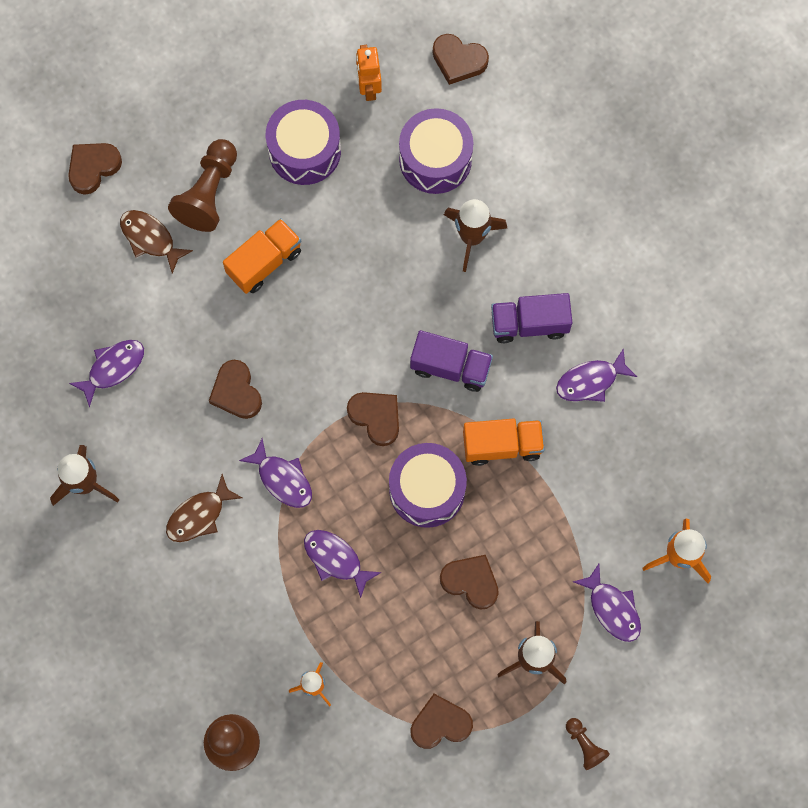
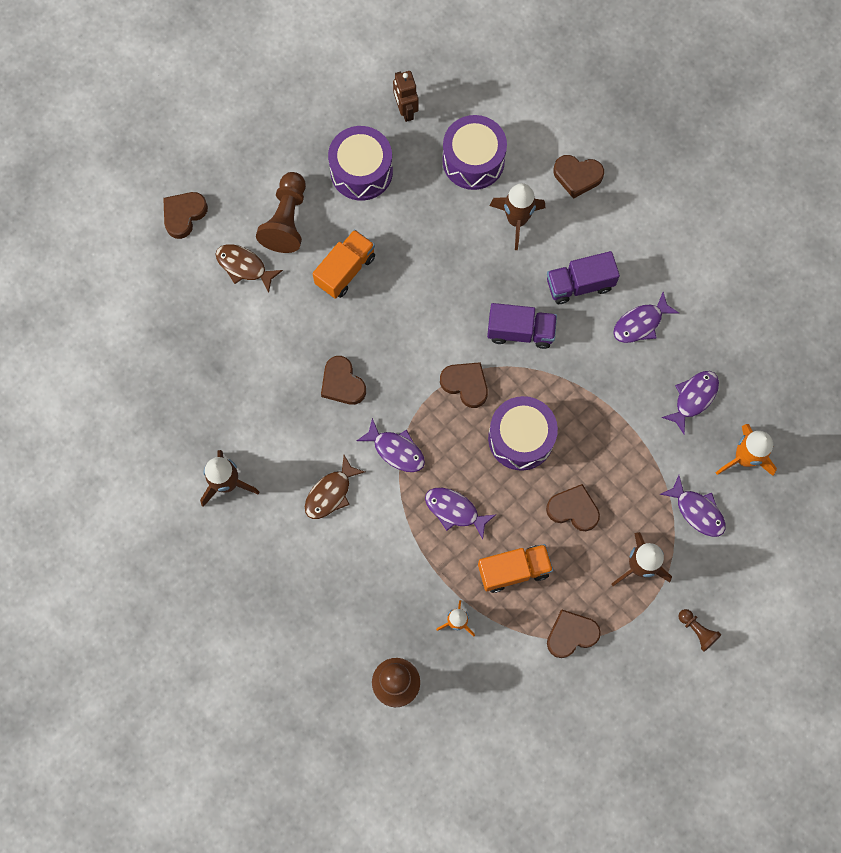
camera: 10 degrees left, 0 degrees up
(113, 368) = (233, 381): purple fish -> purple fish (693, 398)
(369, 88) = (405, 110): orange robot -> brown robot
(458, 60) = (477, 76): brown heart -> brown heart (577, 176)
(502, 445) = (577, 389): orange truck -> orange truck (513, 570)

